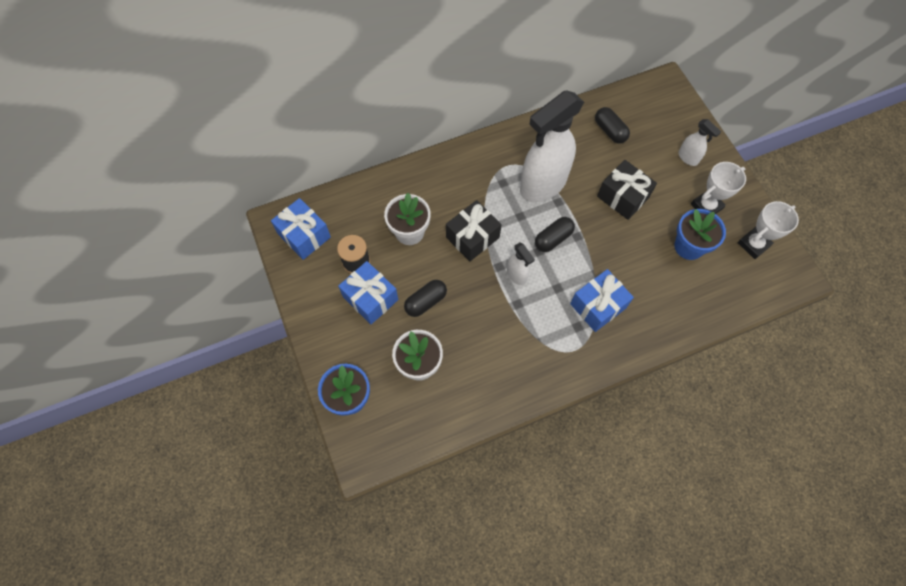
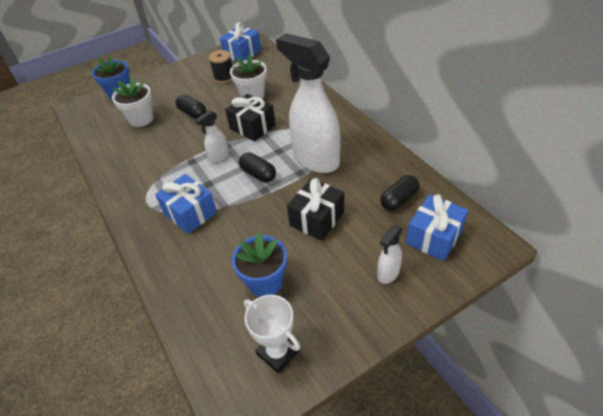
camera: 85 degrees right, 20 degrees down
(370, 298) = (195, 88): blue gift -> blue gift (434, 237)
(706, 206) = (323, 297): white trophy -> none

